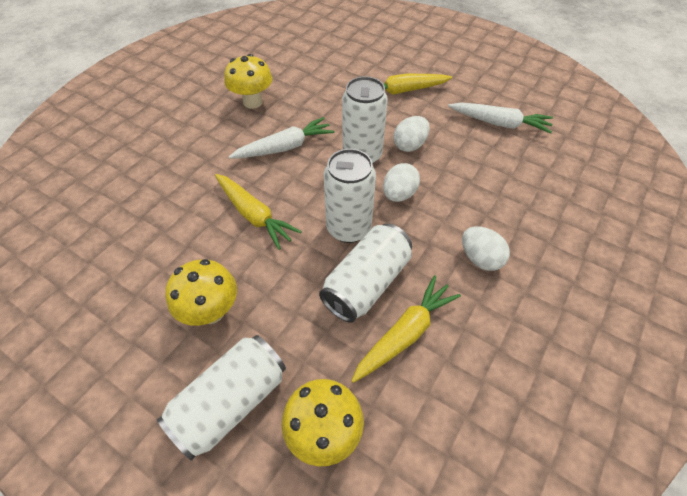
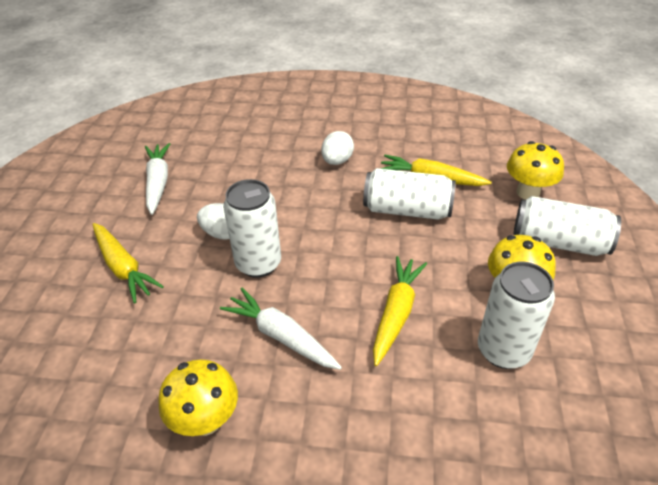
camera: 115 degrees left, 10 degrees down
(348, 228) = (361, 239): white can -> white can (503, 350)
(399, 194) = (298, 221): white egg -> none

